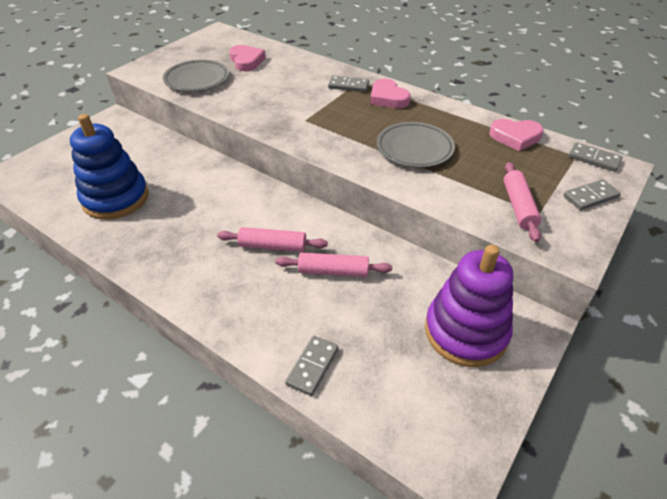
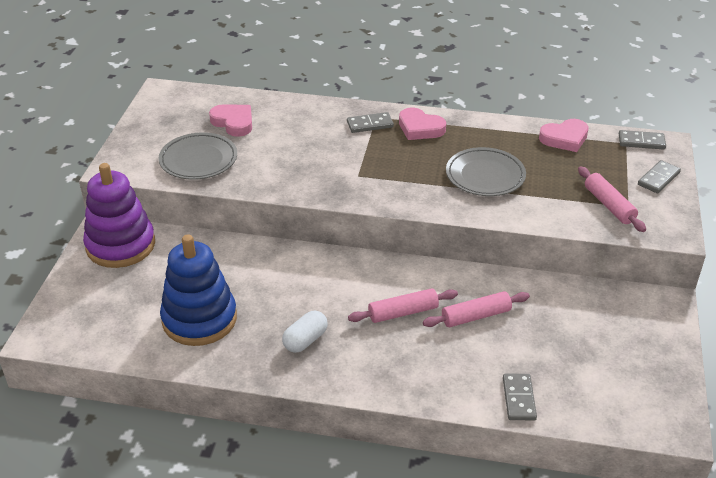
camera: 25 degrees left, 5 degrees down
(175, 242) = (305, 340): none -> white capsule
(465, 332) = (618, 327): purple stacking toy -> purple stacking toy (120, 245)

